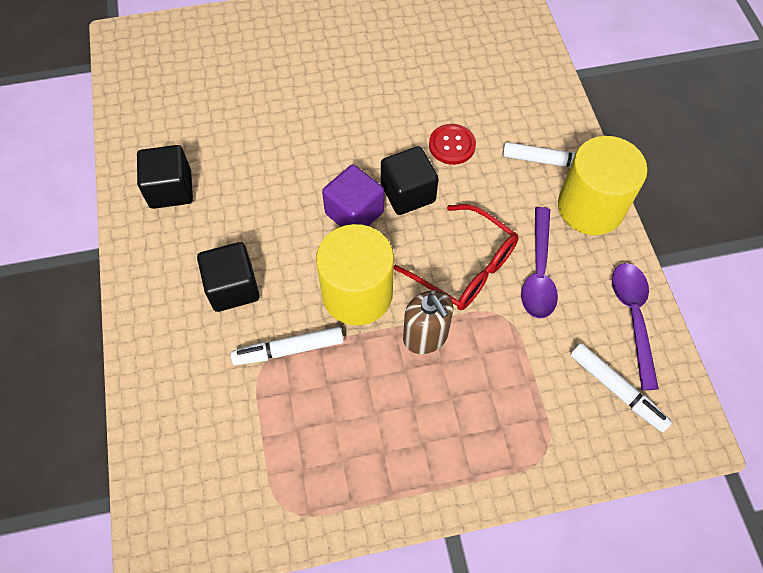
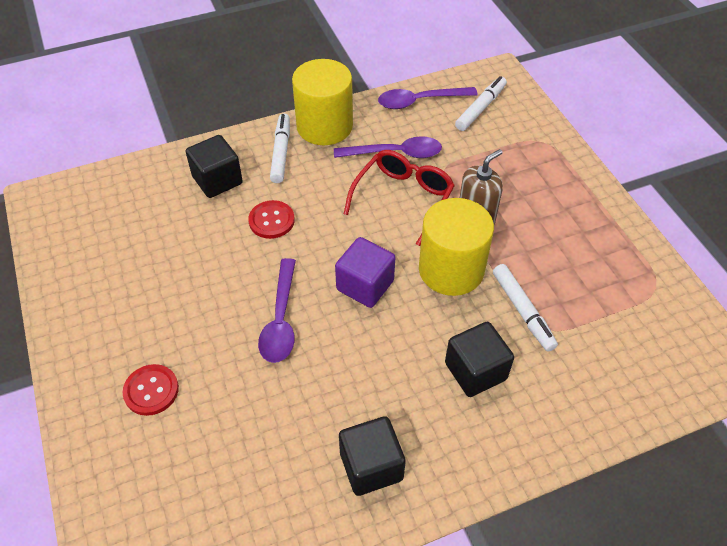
camera: 100 degrees left, 10 degrees down
(285, 53) = (151, 390): none -> red button
(330, 142) = (280, 320): none -> purple spoon
(408, 193) = (334, 247): black cube -> black cube (217, 180)

